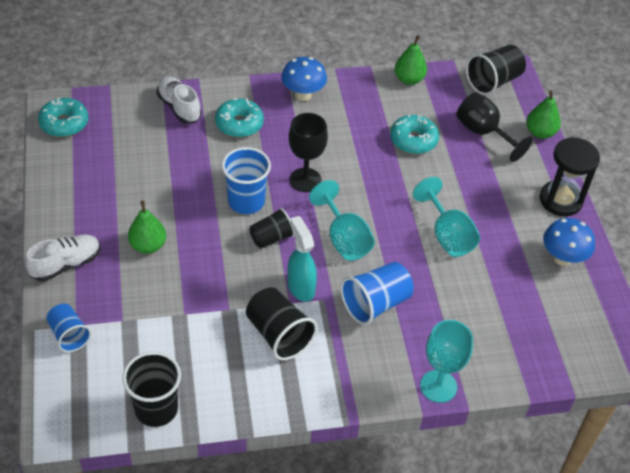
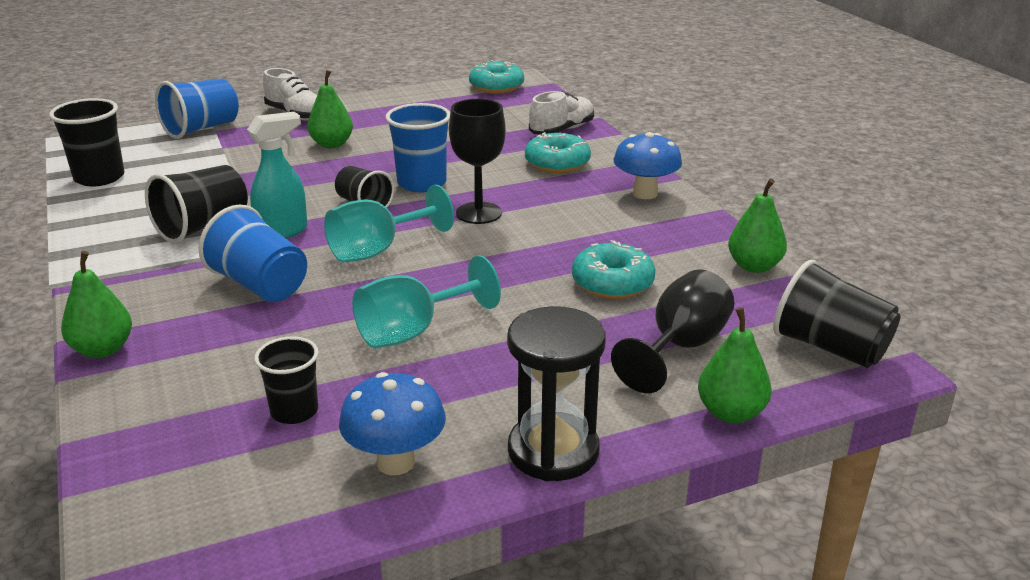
camera: 80 degrees right, 20 degrees down
(69, 335) = (201, 129): blue cup -> blue cup, size x1.52
(438, 386) = (103, 350): turquoise goblet -> green pear
(516, 295) = (294, 411): none -> black cup

